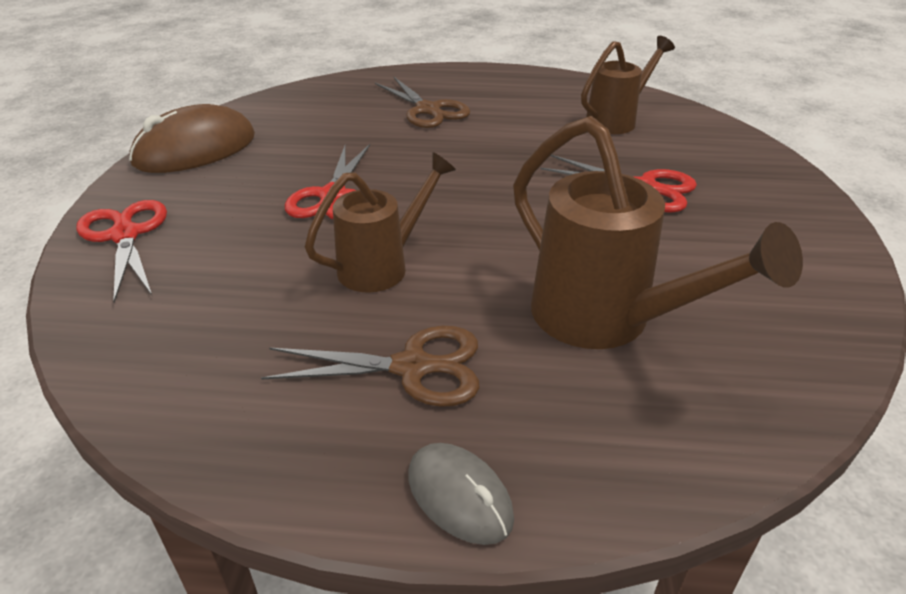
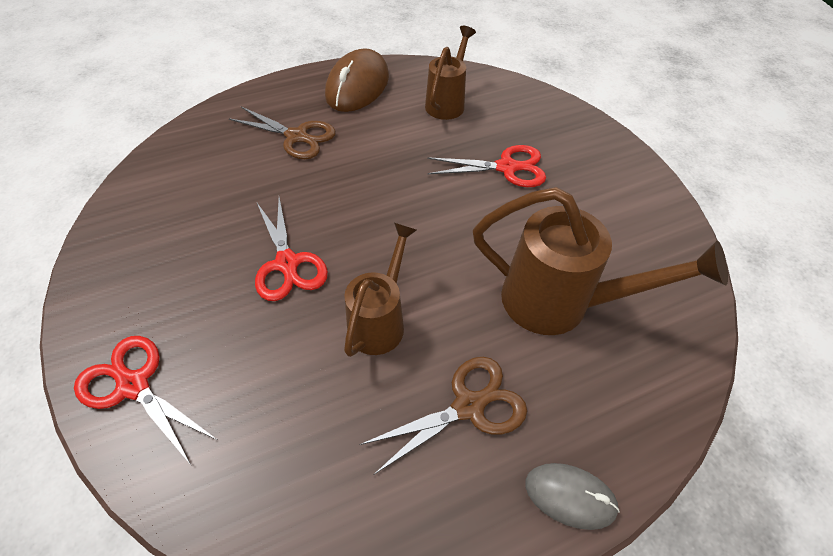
camera: 30 degrees left, 15 degrees up
(195, 149) = (118, 257): brown mouse -> brown mouse (357, 86)

